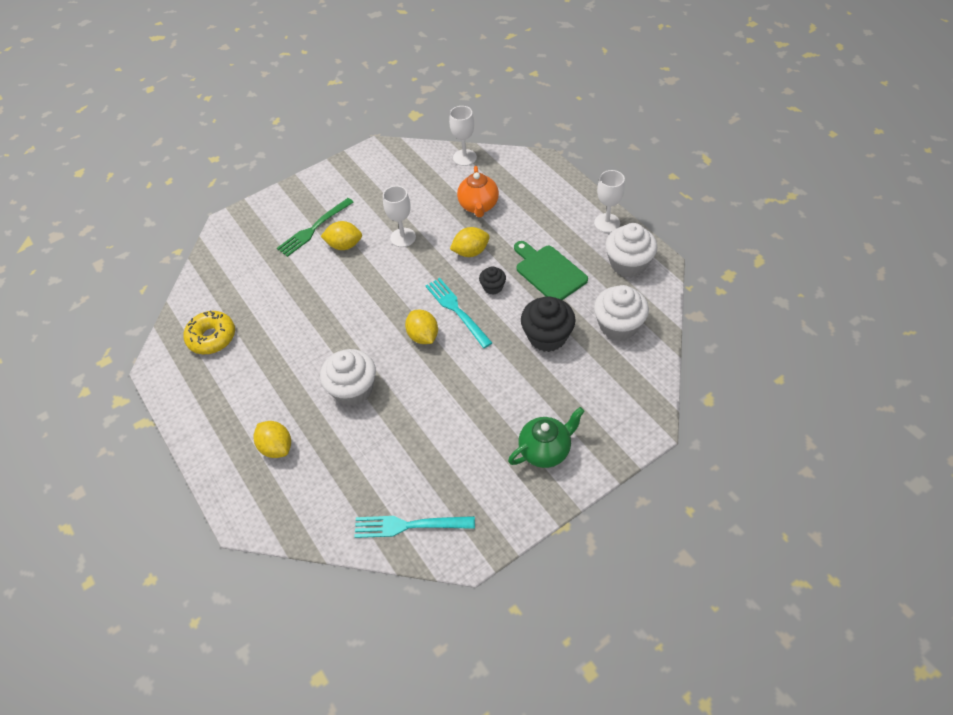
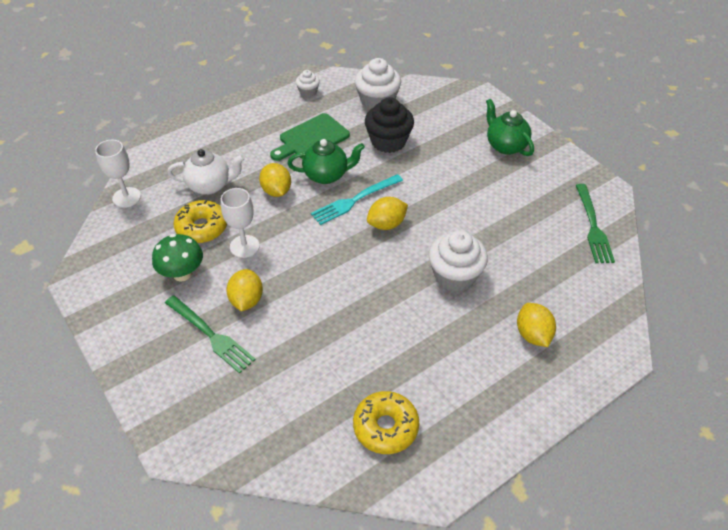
camera: 95 degrees left, 5 degrees down
(276, 447) = (532, 335): yellow lemon -> yellow lemon turned 60 degrees counterclockwise
(376, 204) = (182, 274): none -> green mushroom
(408, 525) = (593, 226): turquoise fork -> green fork
(426, 208) = (202, 228): none -> yellow donut
(478, 206) = (210, 185): orange teapot -> white teapot
(493, 287) = (326, 175): black cupcake -> green teapot
(607, 223) = (255, 101): white goblet -> none
(628, 264) = (308, 92): white cupcake -> white cupcake, size x0.53

